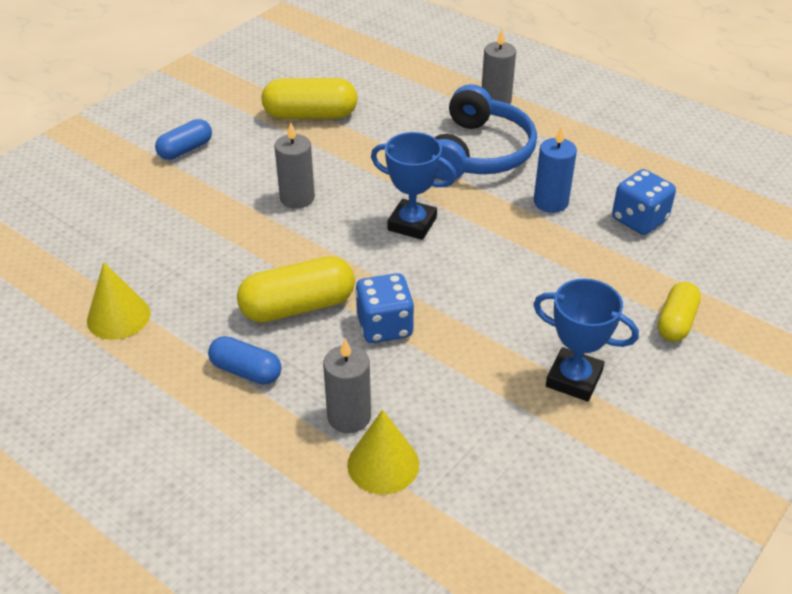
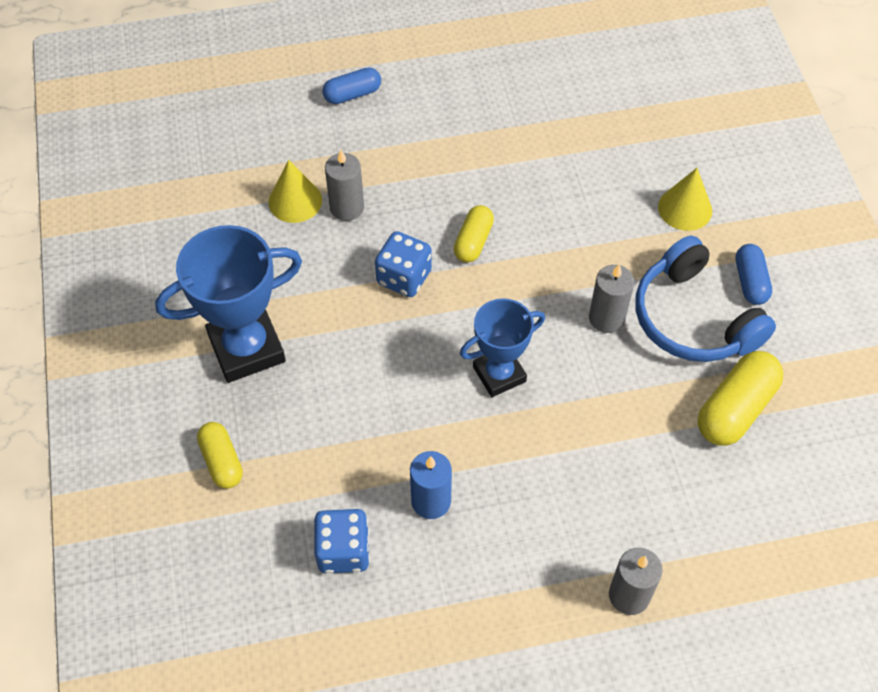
camera: 130 degrees right, 15 degrees up
(118, 317) = (558, 143): yellow cone -> yellow cone (685, 208)
(246, 371) = (439, 180): blue capsule -> blue capsule (352, 94)
(298, 306) = (473, 241): yellow capsule -> yellow capsule, size x0.63
(479, 153) = (552, 504): blue headphones -> blue headphones (693, 318)
(574, 379) = (246, 348): blue trophy -> blue trophy, size x1.56

